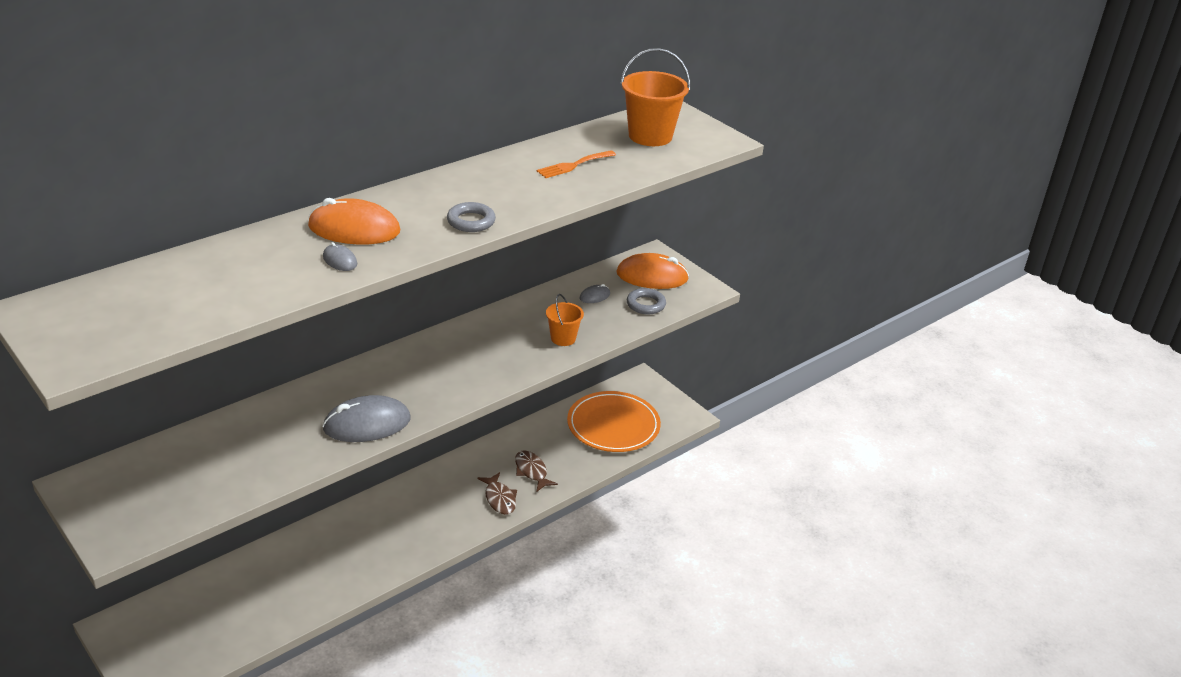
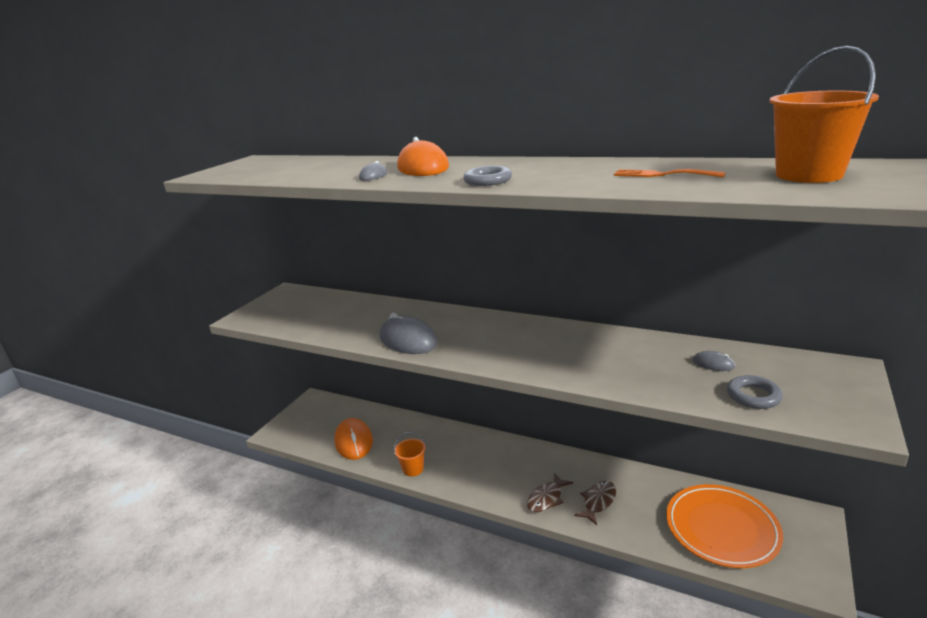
camera: 70 degrees right, 10 degrees down
(563, 338) = (621, 373): orange bucket -> orange bucket (413, 469)
(652, 276) = (809, 381): orange mouse -> orange mouse (353, 441)

